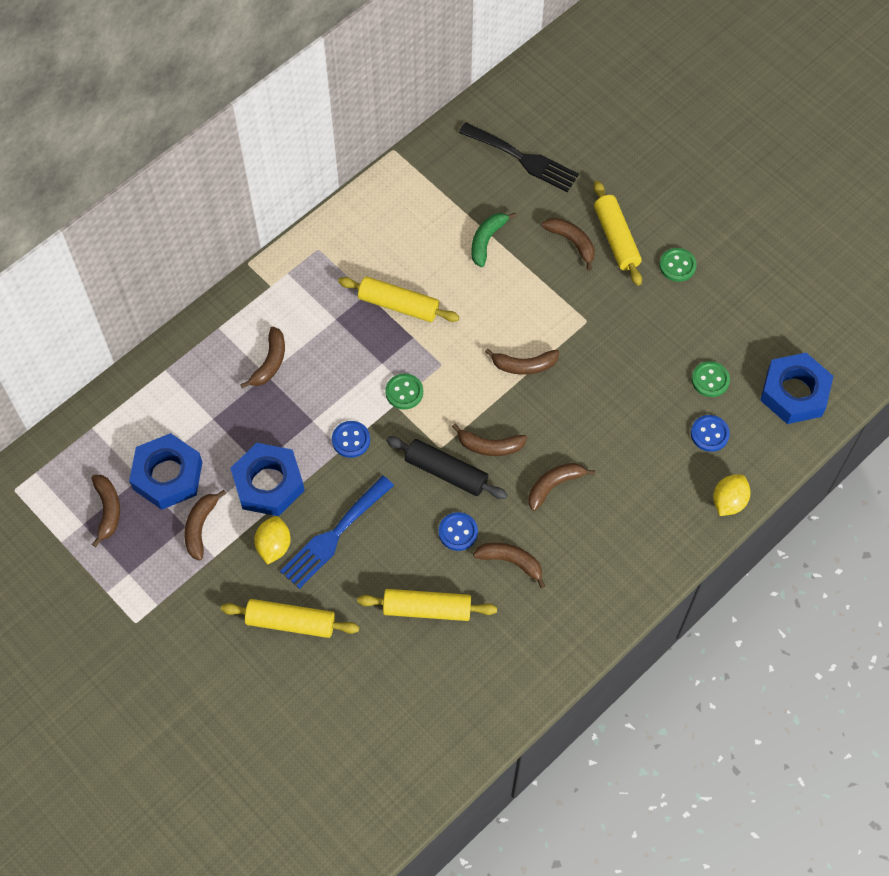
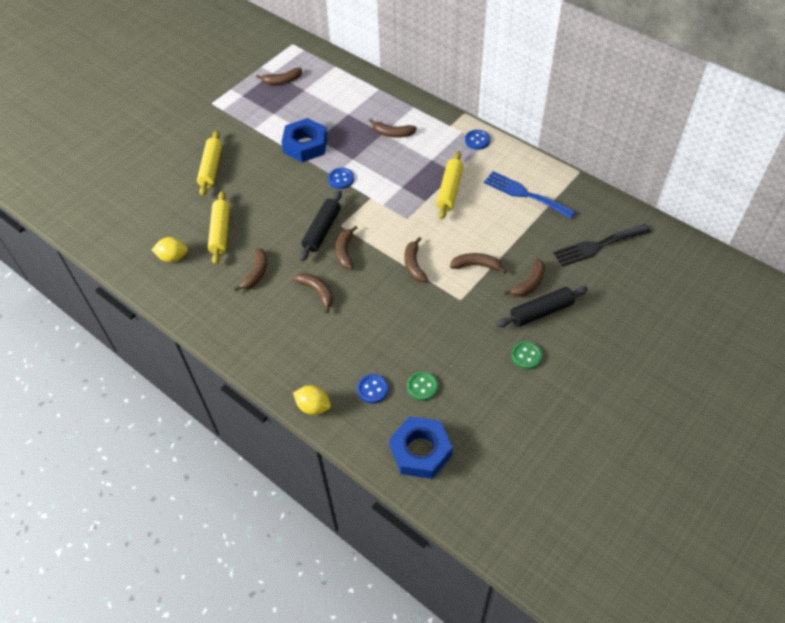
camera: 85 degrees right, 10 degrees down
(167, 475) = (307, 101): blue nut -> none
(200, 527) = (273, 120): brown banana -> brown banana (476, 265)
(274, 546) = (262, 153): yellow lemon -> yellow lemon (173, 257)
(334, 536) = (271, 180): blue fork -> blue fork (524, 194)
(404, 392) = (381, 201): green button -> none
(458, 532) = (277, 242): blue button -> blue button (477, 140)
(487, 240) = (516, 232): green banana -> none
(523, 159) = (597, 246): black fork -> black fork turned 45 degrees clockwise
(616, 238) = (541, 312): yellow rolling pin -> black rolling pin

